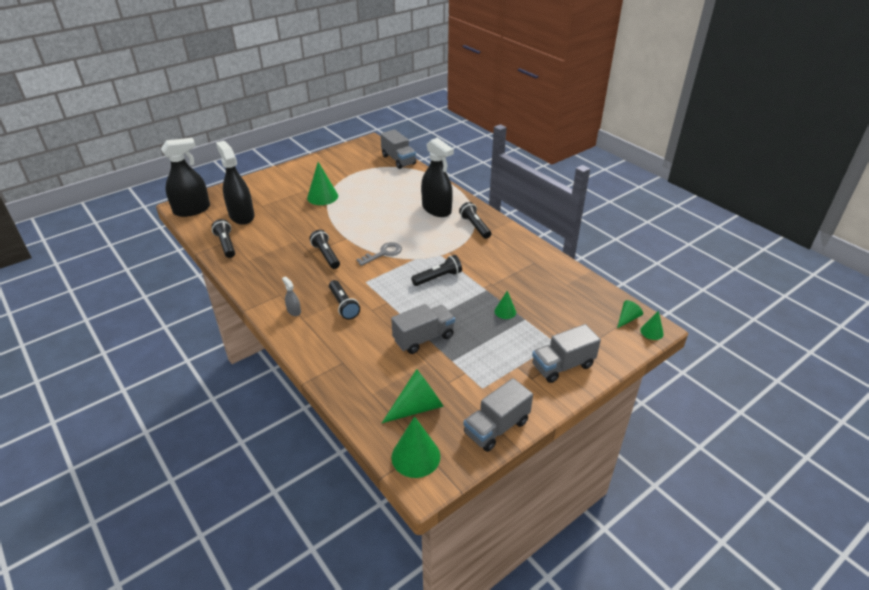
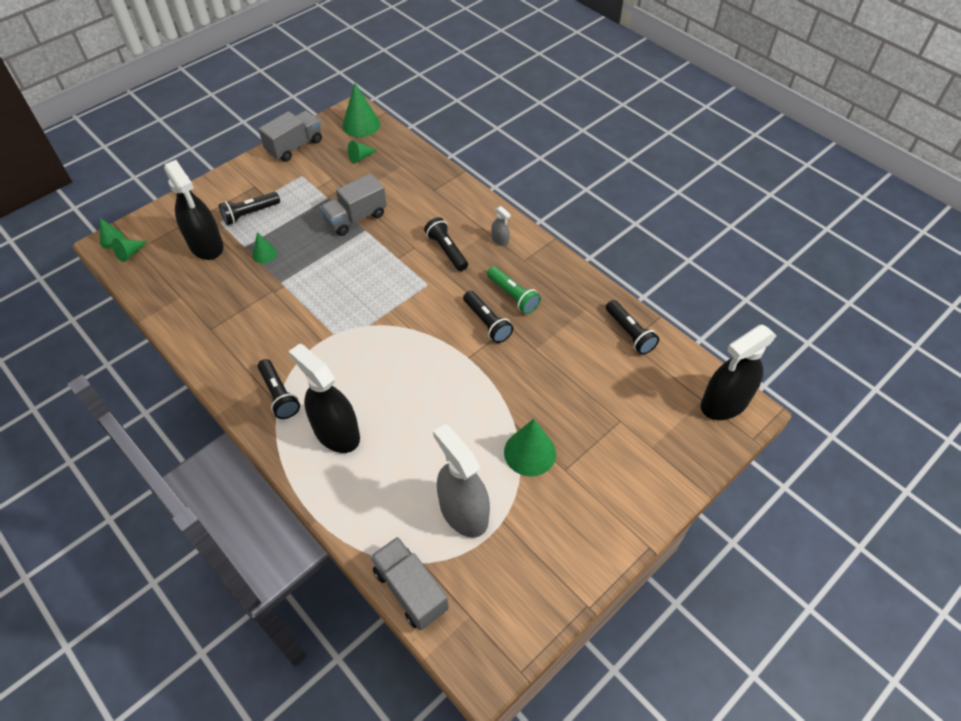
camera: 175 degrees right, 15 degrees up
(241, 216) = (639, 394): black spray bottle -> black spray bottle (206, 245)
(300, 270) = (513, 296): none -> green flashlight
(367, 179) = (463, 512): none -> grey spray bottle
(383, 253) = (411, 332): grey key -> none
(417, 407) = (360, 157): green cone -> green cone, size x0.56
(438, 278) = (338, 296): black flashlight -> black flashlight (250, 214)
(562, 366) = (221, 199): grey truck -> none

